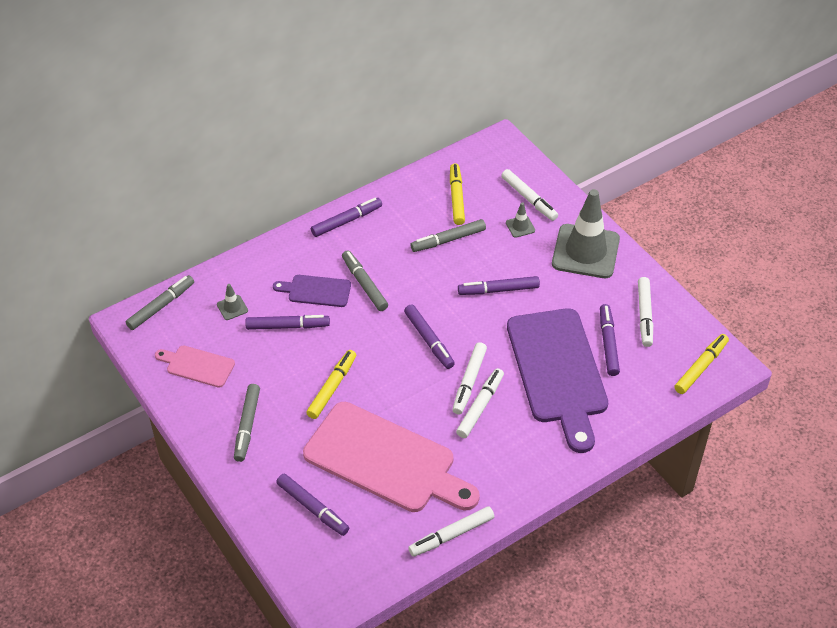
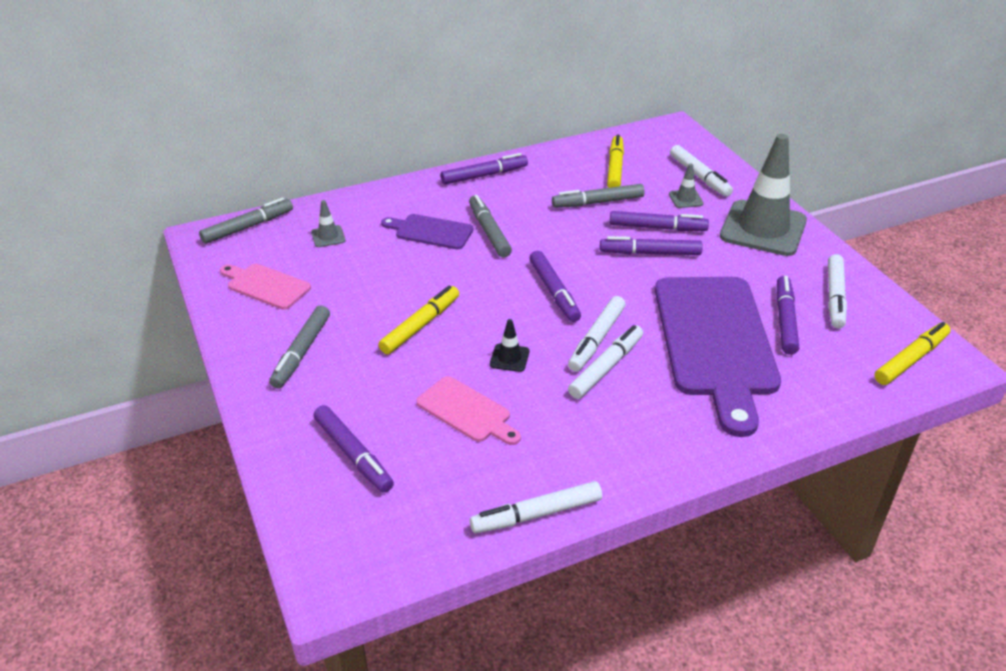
camera: 10 degrees right, 10 degrees down
(287, 326) = (386, 260): purple marker -> purple marker (657, 228)
(385, 460) = (467, 411): pink cutting board -> pink cutting board, size x0.47
(407, 408) = (509, 358): none -> black traffic cone

